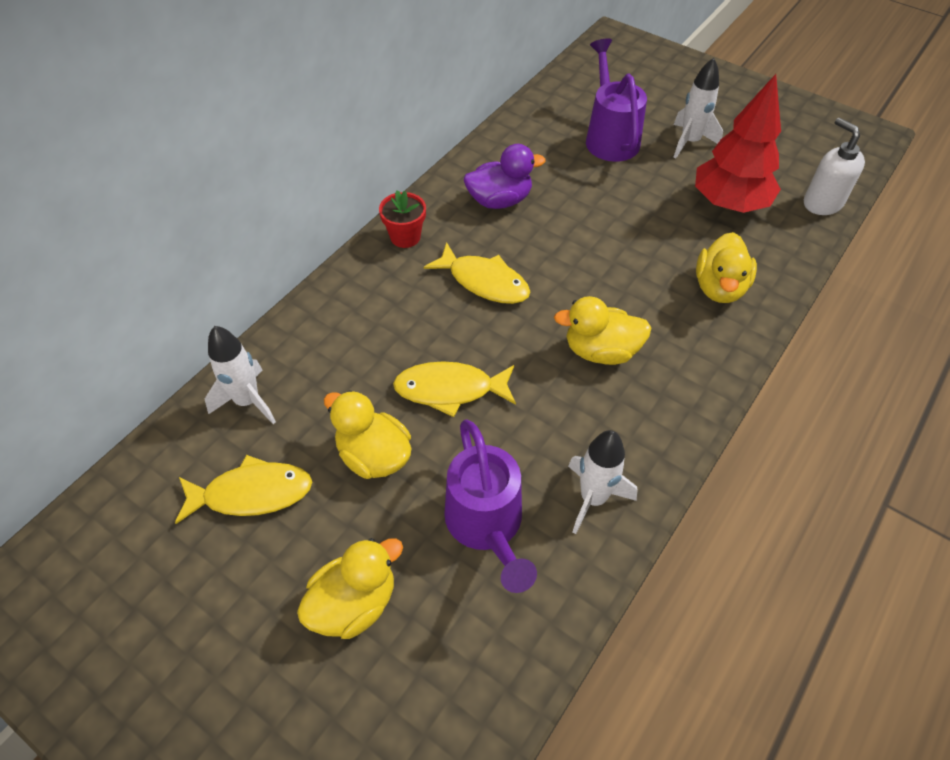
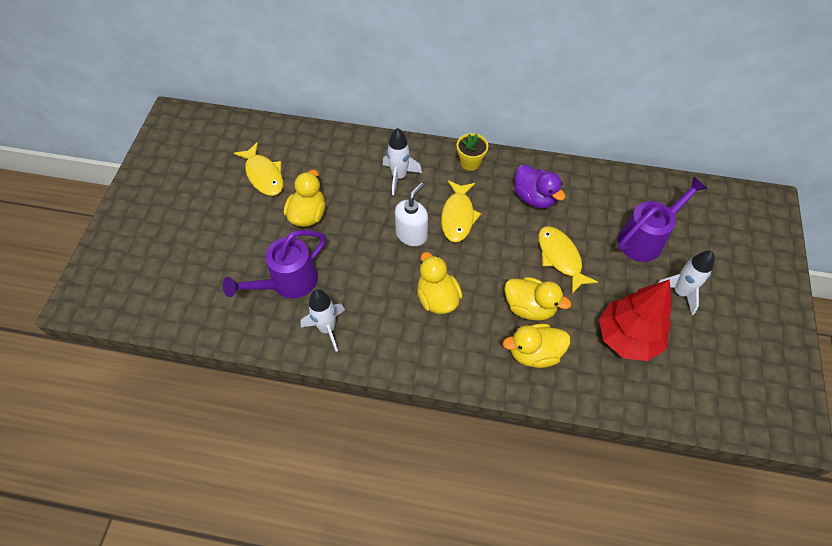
camera: 65 degrees right, 5 degrees up
(248, 401) = (315, 147): white rocket -> white rocket (399, 177)
(354, 603) = (222, 243): yellow duck -> yellow duck (529, 307)
(405, 237) = (470, 162): red flower pot -> yellow flower pot
(450, 390) = (367, 231): yellow fish -> yellow fish (560, 257)
(822, 203) = (675, 405): white soap dispenser -> white soap dispenser (411, 234)

